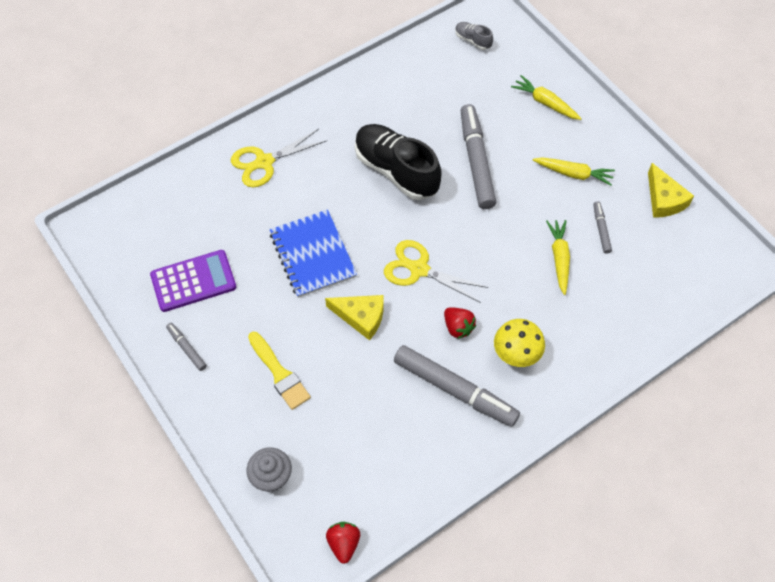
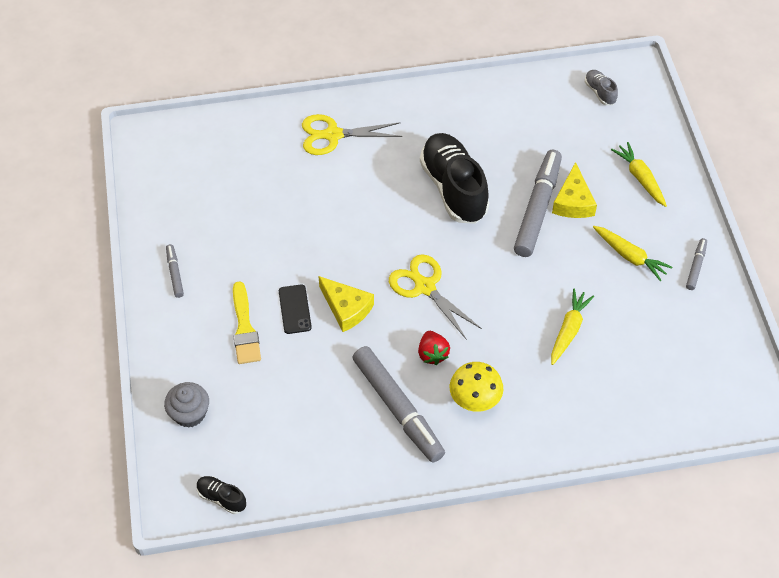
camera: 25 degrees right, 5 degrees down
(193, 281) = (212, 217): purple calculator -> none
(313, 255) = (332, 235): blue notebook -> none
(315, 337) = (295, 309): none -> black phone
(344, 543) = (221, 498): red strawberry -> black shoe
(601, 229) = (627, 319): grey marker -> grey marker (696, 266)
(664, 199) = (710, 316): yellow cheese -> yellow cheese (573, 201)

